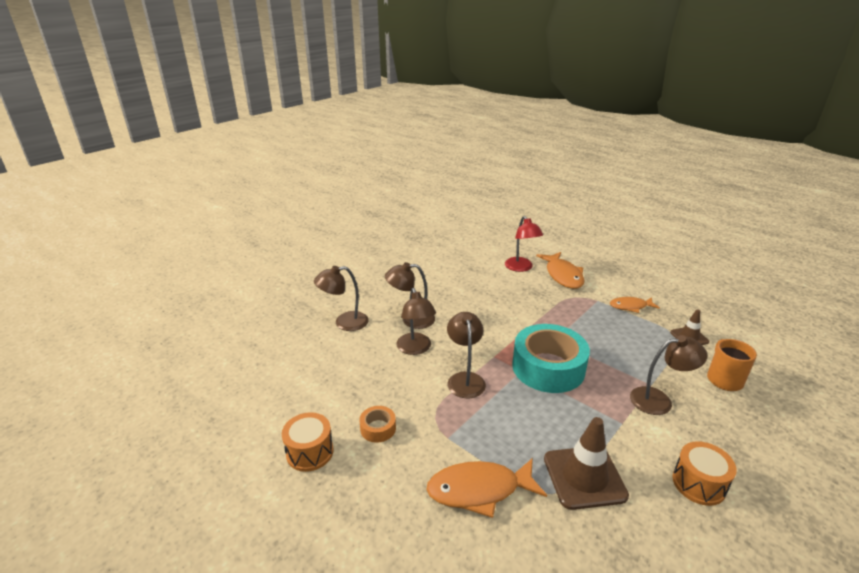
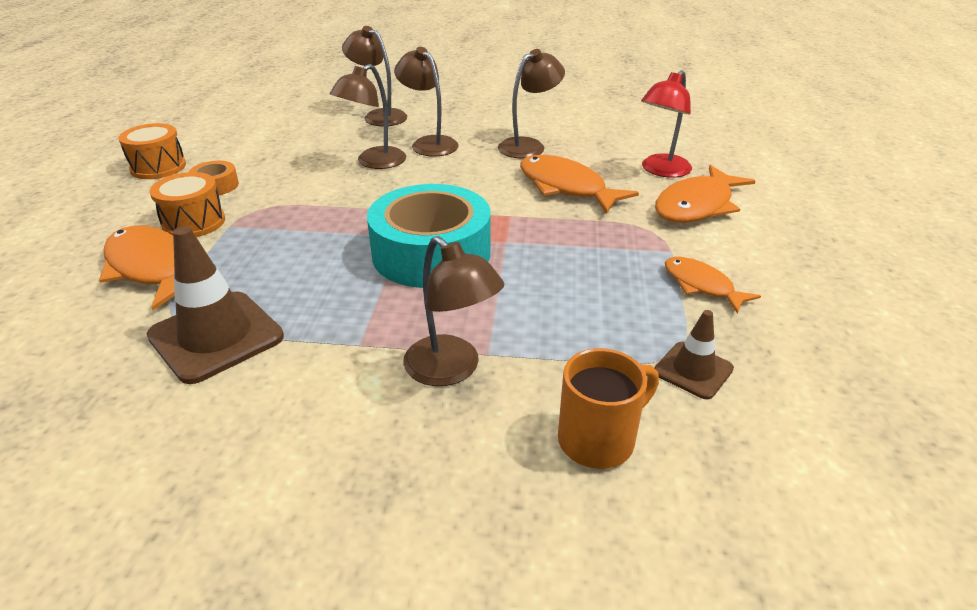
camera: 55 degrees right, 5 degrees up
(465, 379) = (346, 205): brown lamp -> brown lamp (528, 146)
(513, 299) = (566, 187): none -> orange fish
(698, 484) = (265, 452): orange drum -> orange drum (194, 222)

